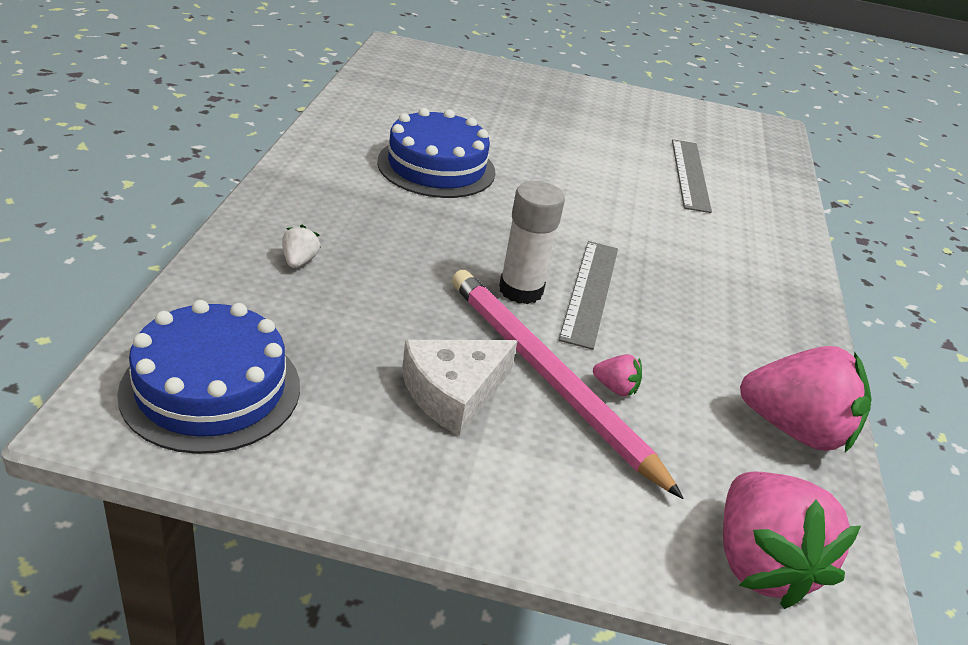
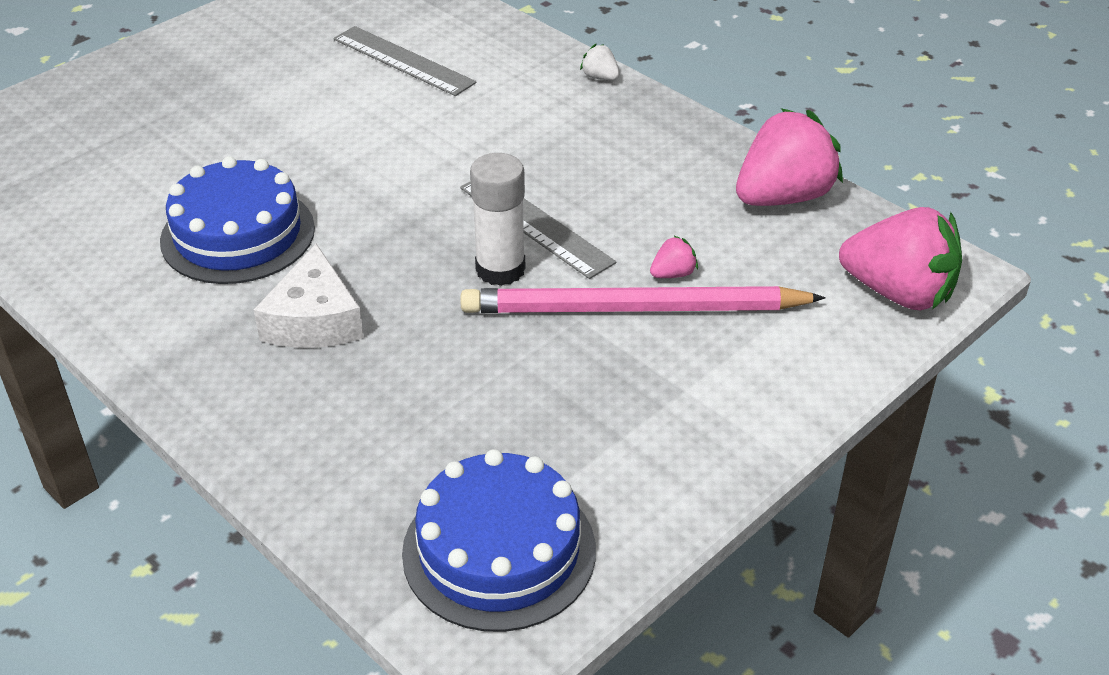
camera: 50 degrees left, 5 degrees up
(299, 261) = (334, 413): white strawberry -> white strawberry (600, 77)
(453, 393) = (614, 380): white cheese -> white cheese (314, 320)

